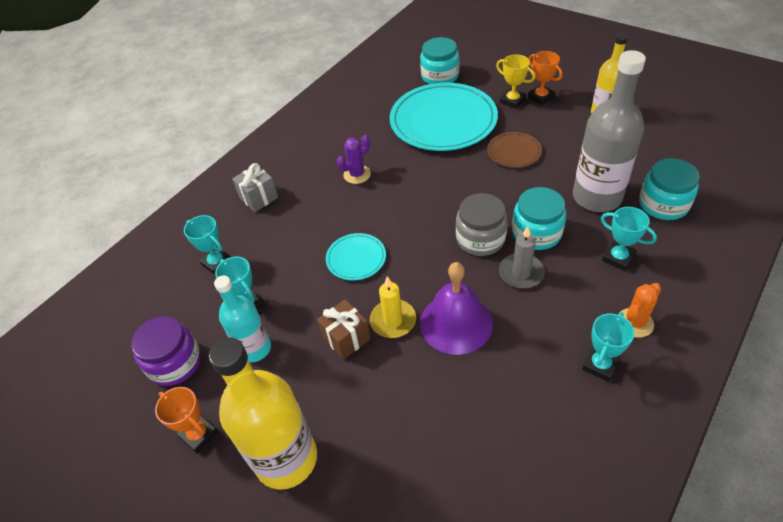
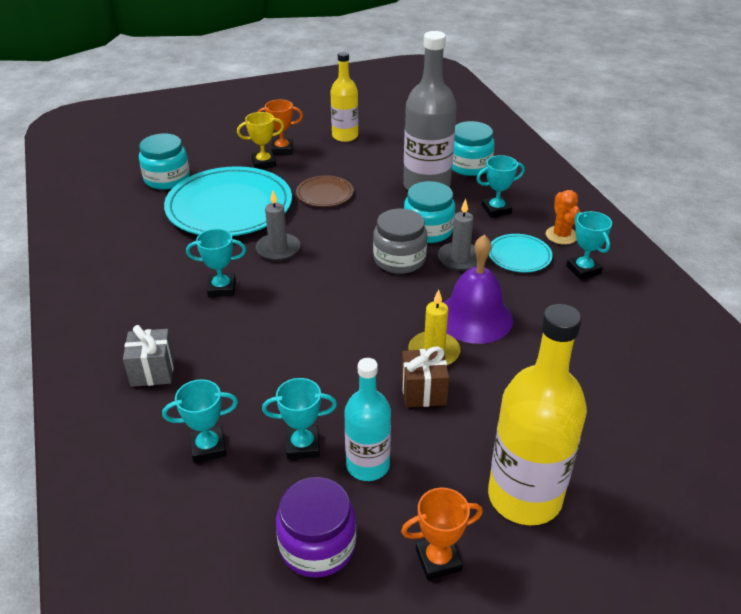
camera: 60 degrees left, 10 degrees down
(356, 258) = (332, 340): turquoise plate -> turquoise plate (519, 255)
(357, 174) = (222, 288): purple cactus -> turquoise trophy
(423, 172) = (278, 249): none -> grey candle

